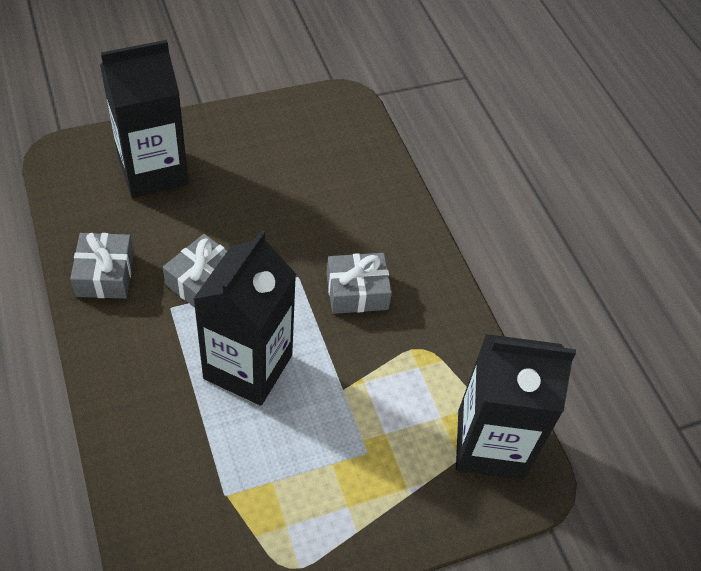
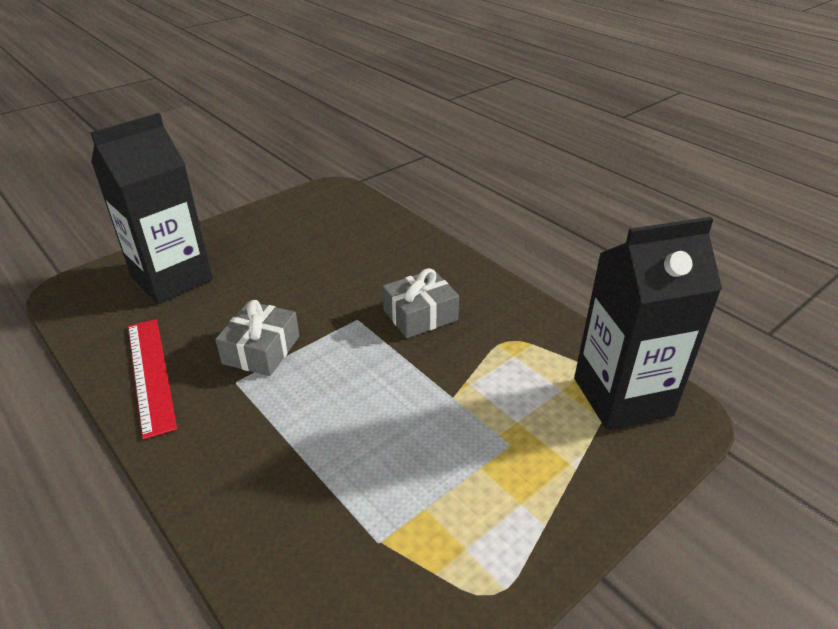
camera: 15 degrees left, 15 degrees down
(105, 274) = (150, 374): grey gift -> red ruler
(248, 367) = (344, 408): black carton -> none

